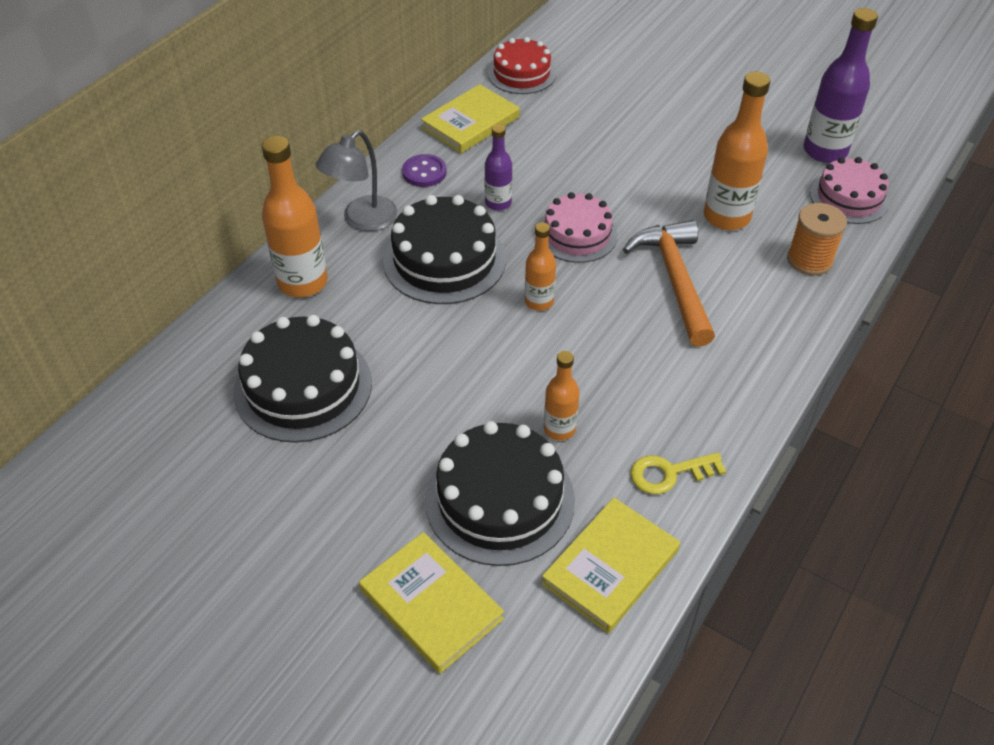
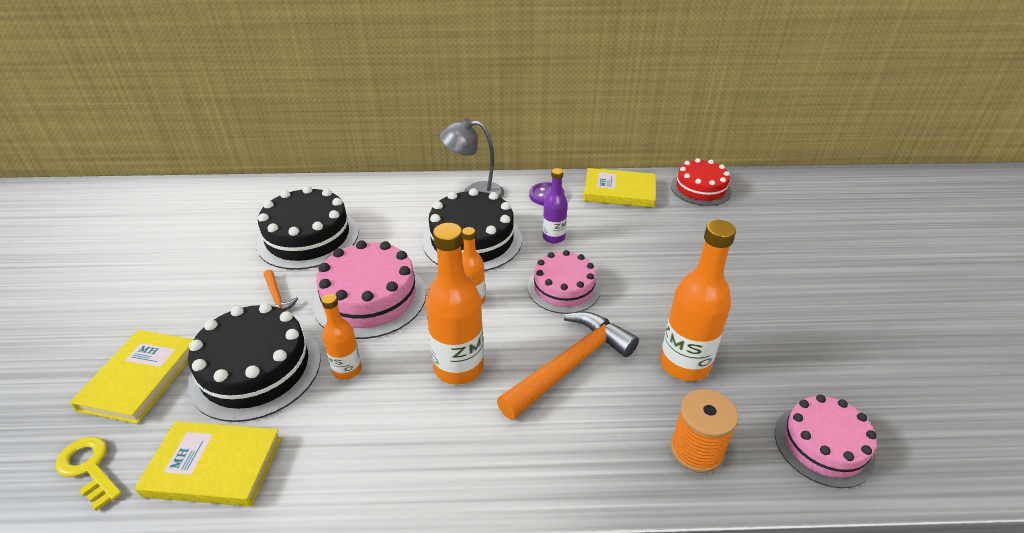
camera: 55 degrees right, 10 degrees down
(303, 282) = (398, 197): orange bottle -> orange bottle (458, 367)
(394, 449) = (277, 297): none -> orange hammer
(466, 374) = (370, 298): none -> pink cake
(669, 473) = (339, 461): yellow key -> yellow key (89, 468)
(825, 151) = (864, 396): purple bottle -> none

